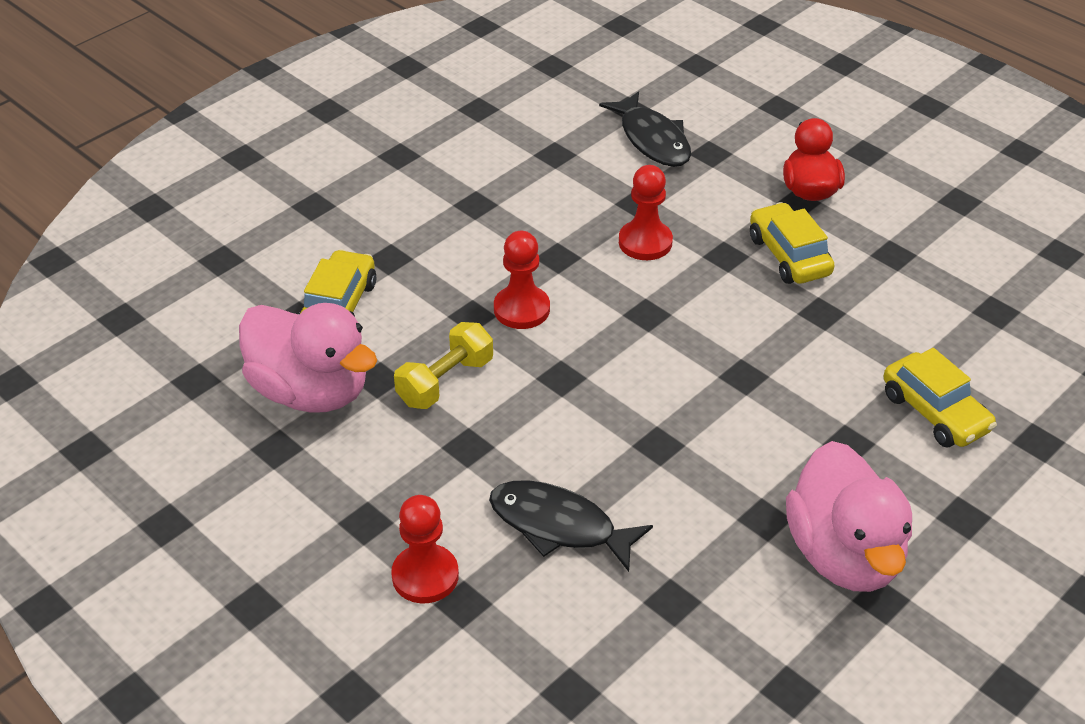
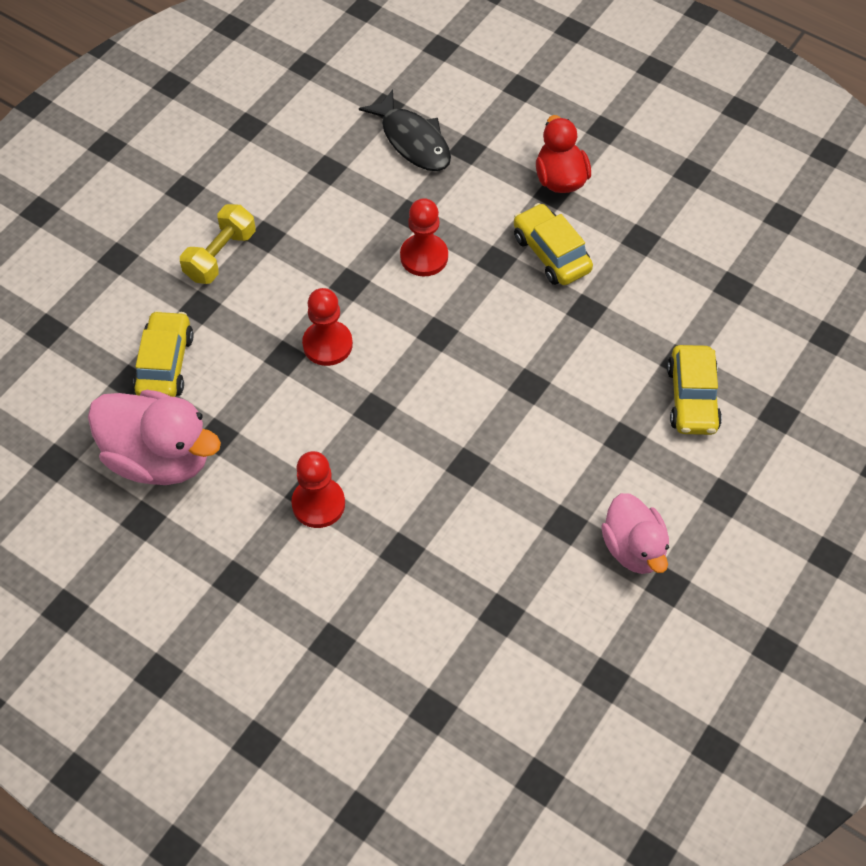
camera: 10 degrees left, 15 degrees up
(425, 576) = (295, 624): red pawn -> red pawn (318, 504)
(445, 381) = (275, 430): yellow dumbbell -> yellow dumbbell (220, 255)
(559, 526) = (398, 558): black fish -> none
(844, 554) = (633, 548): pink duck -> pink duck, size x0.64
(935, 412) = (692, 398): yellow car -> yellow car turned 45 degrees clockwise

